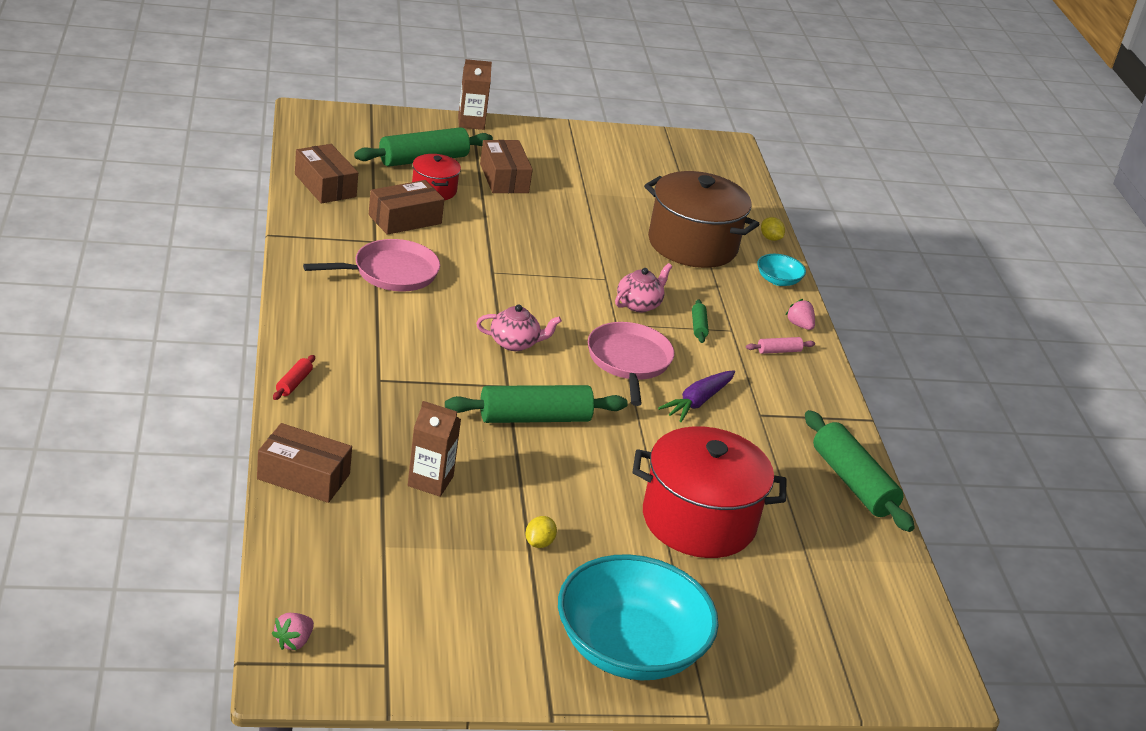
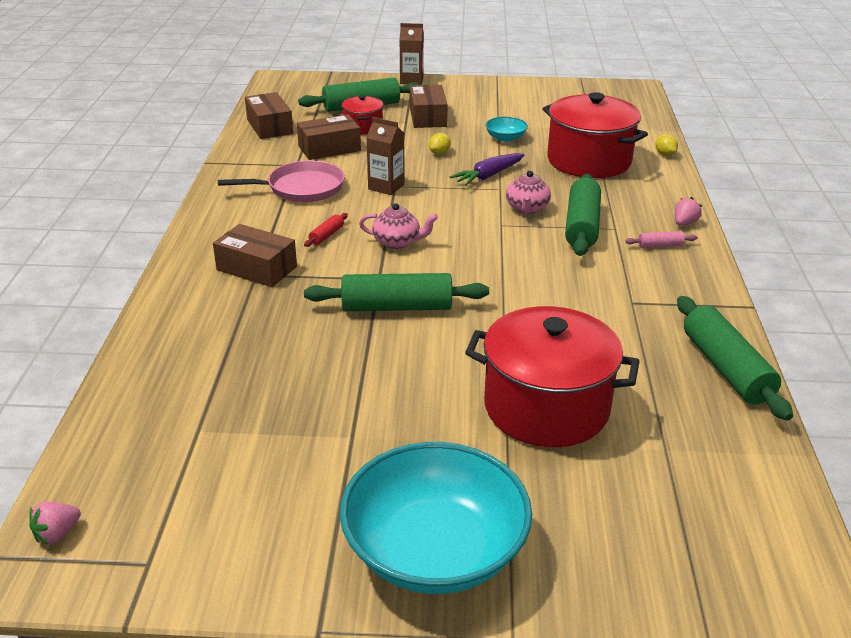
camera: 15 degrees right, 0 degrees up
(294, 383) = (174, 278): red rolling pin -> red rolling pin (326, 235)
(303, 476) = (145, 361): brown box -> brown box (256, 268)
(430, 481) = (271, 366): brown carton -> brown carton (386, 187)
(539, 543) = (364, 429): yellow lemon -> yellow lemon (439, 153)
(629, 361) = (505, 256): pink pan -> none
(639, 304) = (527, 208): pink teapot -> pink teapot turned 135 degrees clockwise
(692, 244) = (589, 161): brown pot -> red pot
(697, 402) = (568, 291): purple carrot -> purple carrot (488, 176)
(698, 326) = (582, 226): green rolling pin -> green rolling pin, size x2.25
(778, 280) = (668, 187): turquoise bowl -> turquoise bowl (505, 138)
(799, 325) = (684, 223): pink strawberry -> pink strawberry turned 60 degrees clockwise

